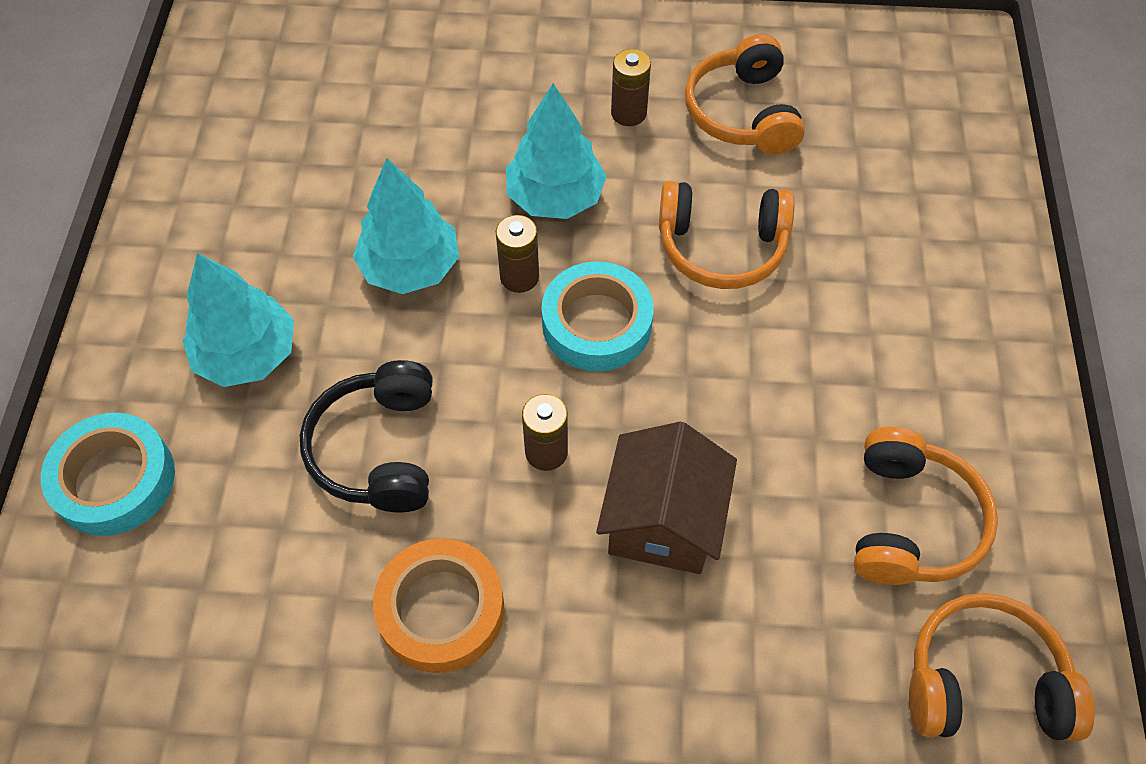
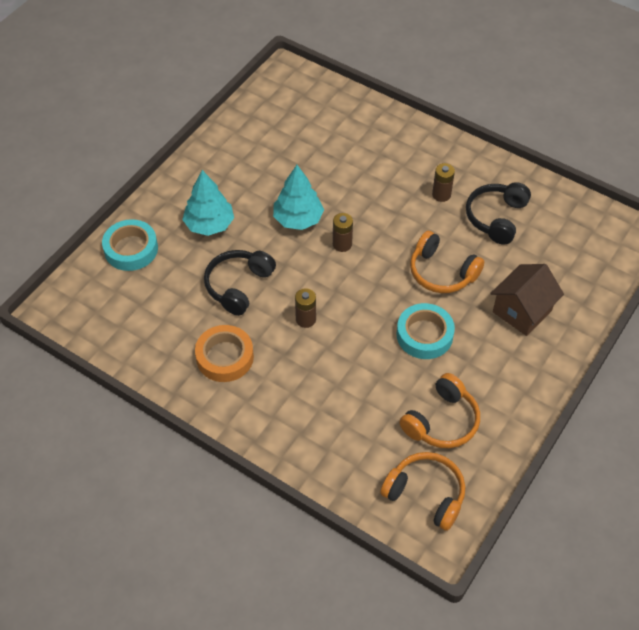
camera: 30 degrees right, 5 degrees down
(555, 197) = (381, 217): turquoise tree -> none
(597, 324) = (362, 279): turquoise tape -> turquoise tape (424, 335)
(662, 522) = (335, 369): brown house -> brown house (522, 311)
(743, 113) = (496, 218): orange headphones -> black headphones

